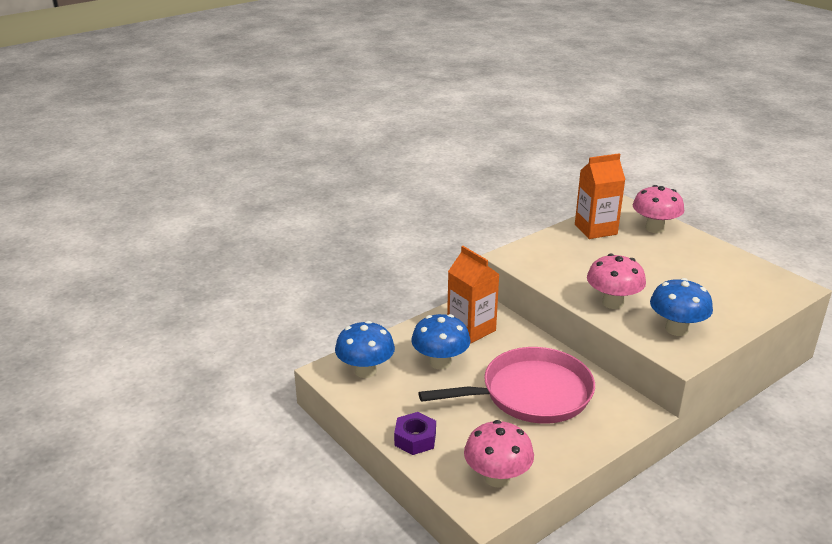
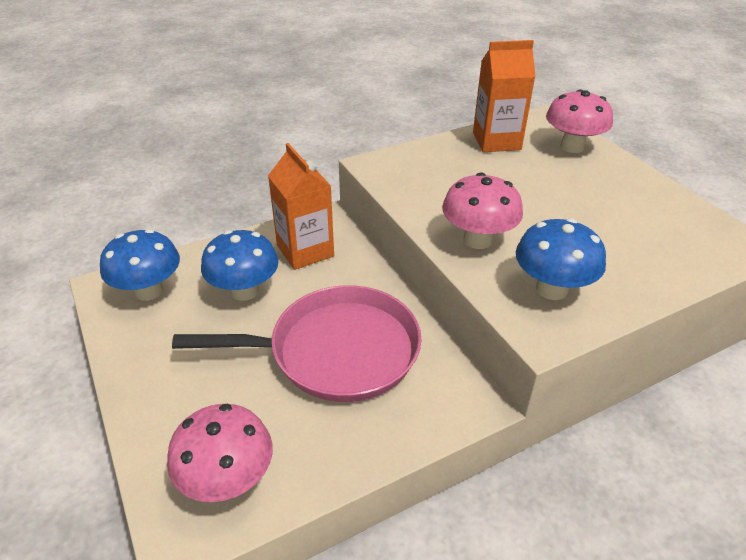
camera: 10 degrees right, 10 degrees up
(415, 439) = (153, 399): purple nut -> none

